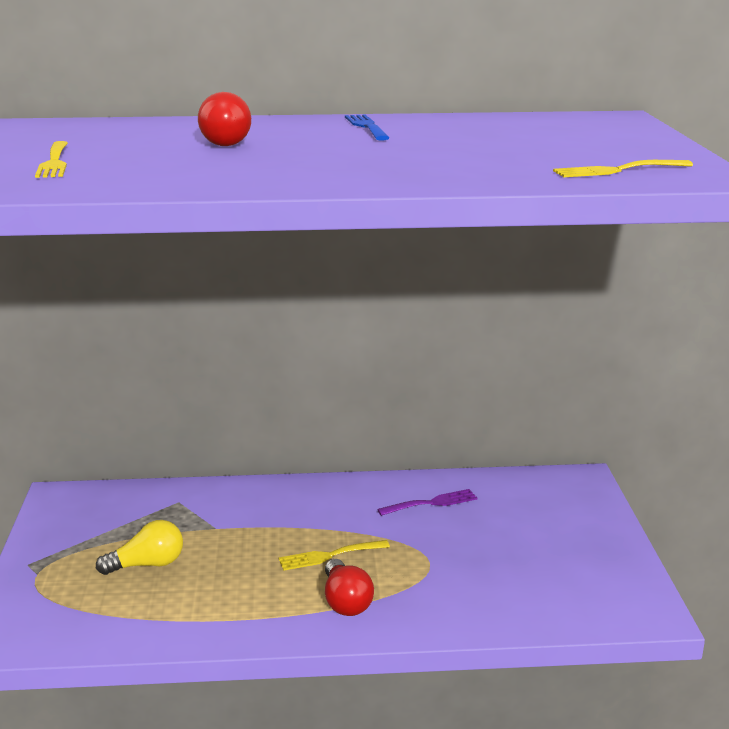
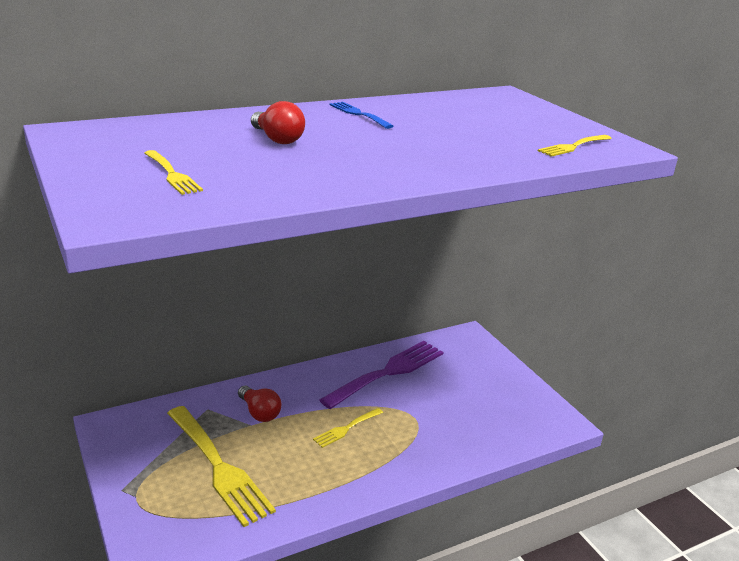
camera: 25 degrees left, 5 degrees up
(147, 565) = (219, 467): yellow light bulb -> yellow fork
(345, 601) = (380, 461): red light bulb -> red light bulb (259, 412)
(432, 503) = (388, 372): purple fork -> purple fork, size x2.08

